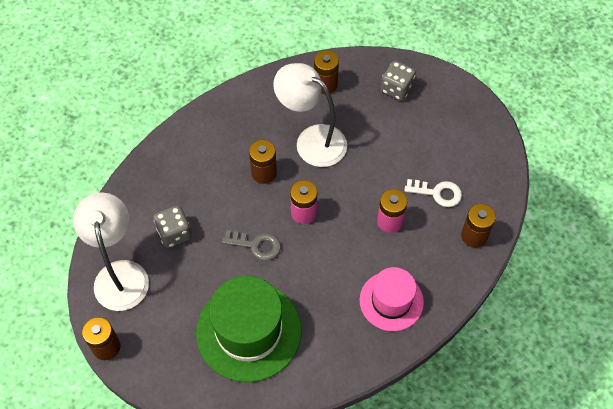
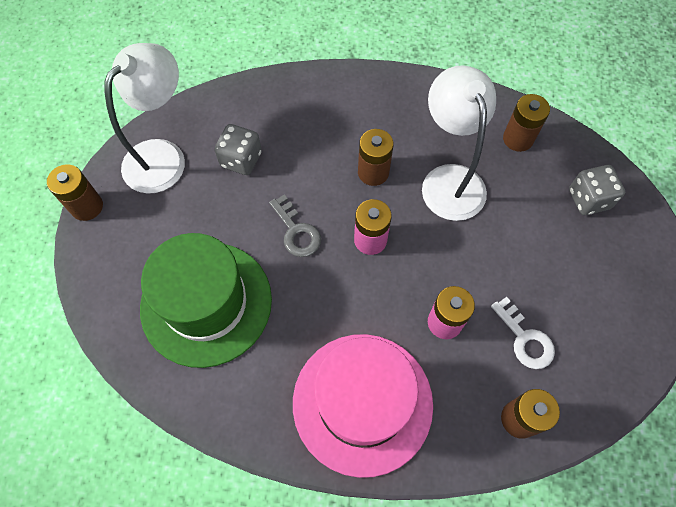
camera: 45 degrees right, 5 degrees up
(391, 301) = (362, 402): pink hat -> pink hat, size x1.62

